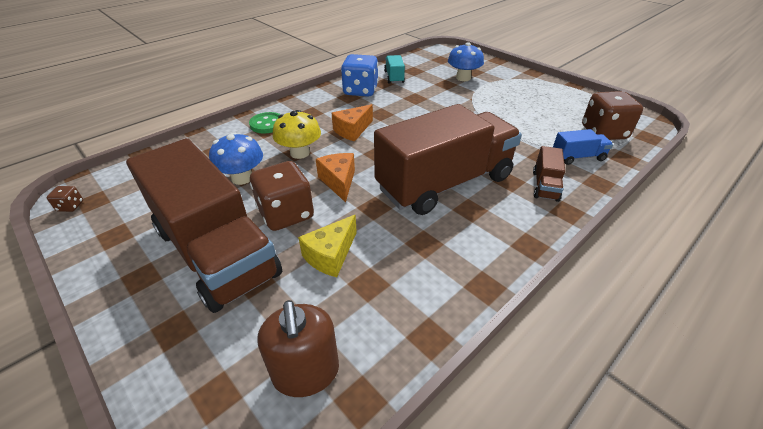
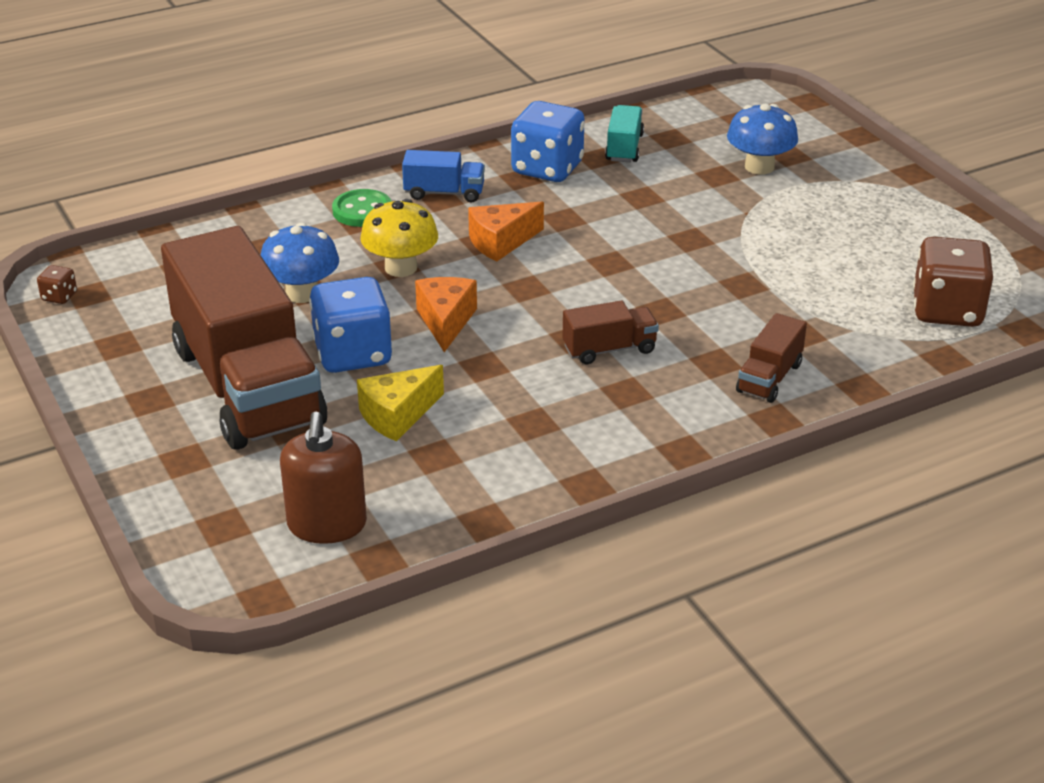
camera: 15 degrees right, 5 degrees down
(286, 214) = (353, 354): brown dice -> blue dice
(444, 183) = (609, 349): brown truck -> brown truck, size x0.41
(577, 157) = (862, 344): blue truck -> blue truck (444, 193)

